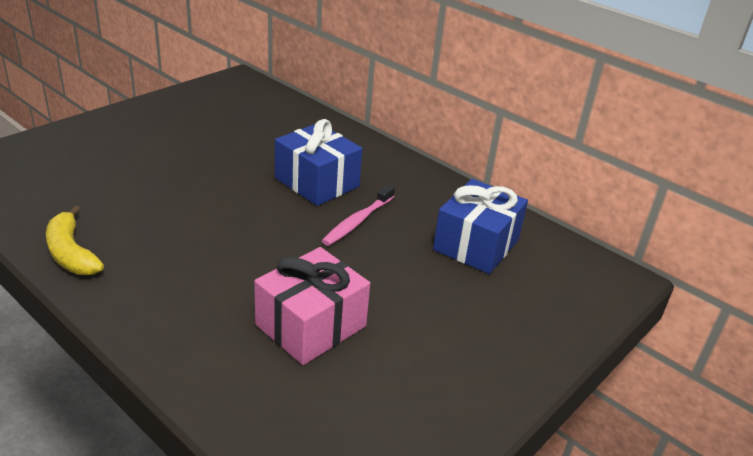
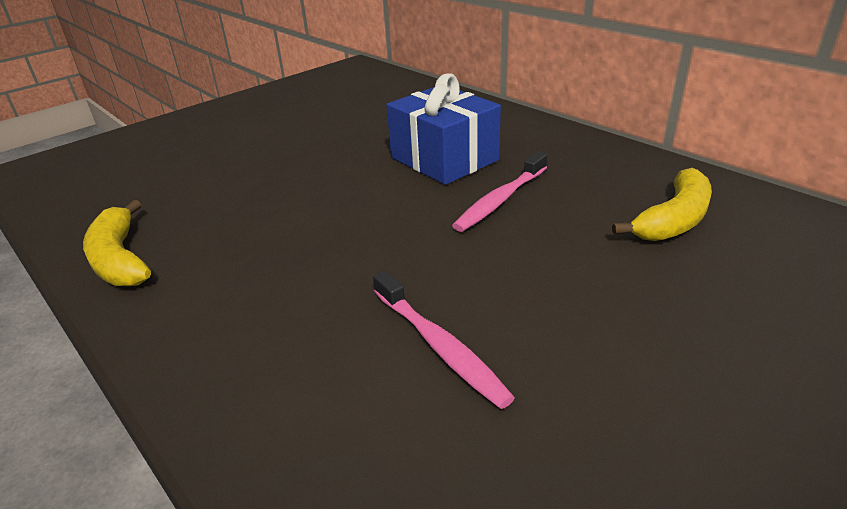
camera: 10 degrees right, 0 degrees up
(311, 325) = (439, 346): pink gift -> pink toothbrush
(476, 245) = (673, 220): blue gift -> yellow banana

